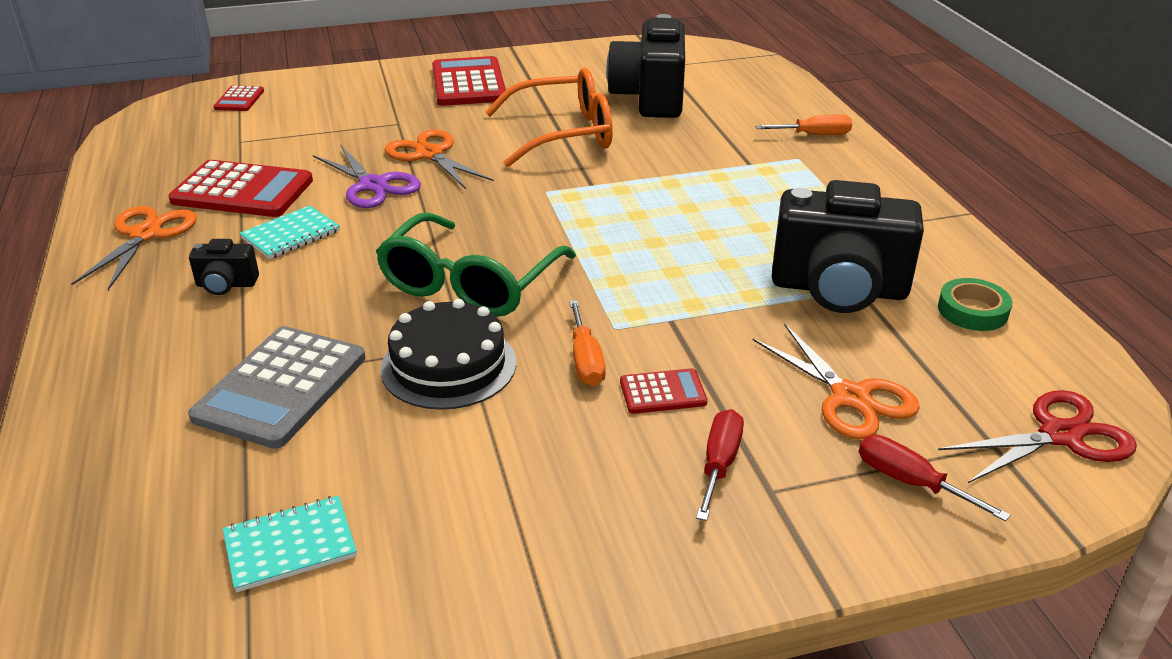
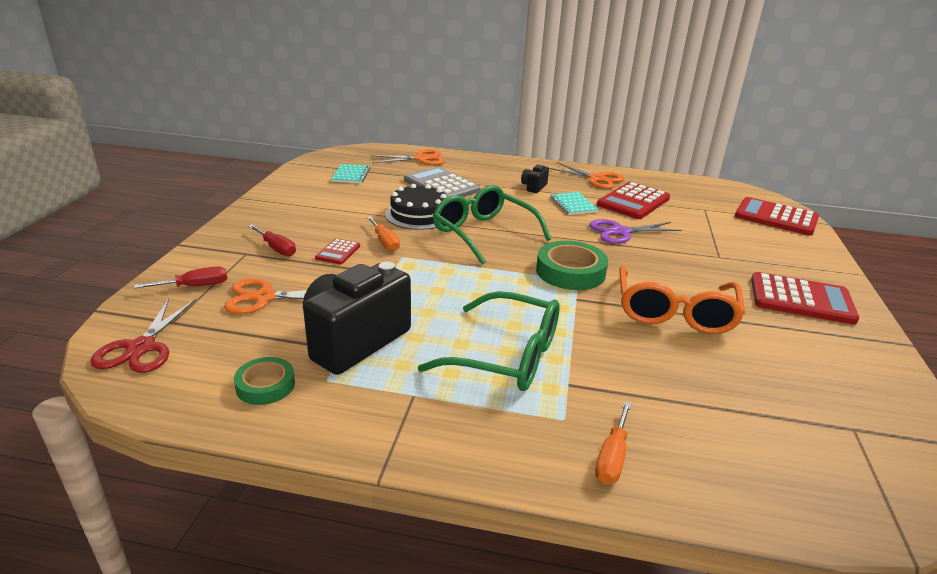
camera: 115 degrees right, 5 degrees down
(239, 99) = (776, 217): red calculator -> red calculator, size x1.99
(430, 154) = (659, 256): orange scissors -> orange scissors (420, 159)
(529, 198) = (570, 272): none -> green tape
(585, 360) = (385, 242): orange screwdriver -> orange screwdriver turned 135 degrees counterclockwise
(650, 98) = (748, 382): black camera -> none
(747, 199) = (506, 356): none -> green glasses

